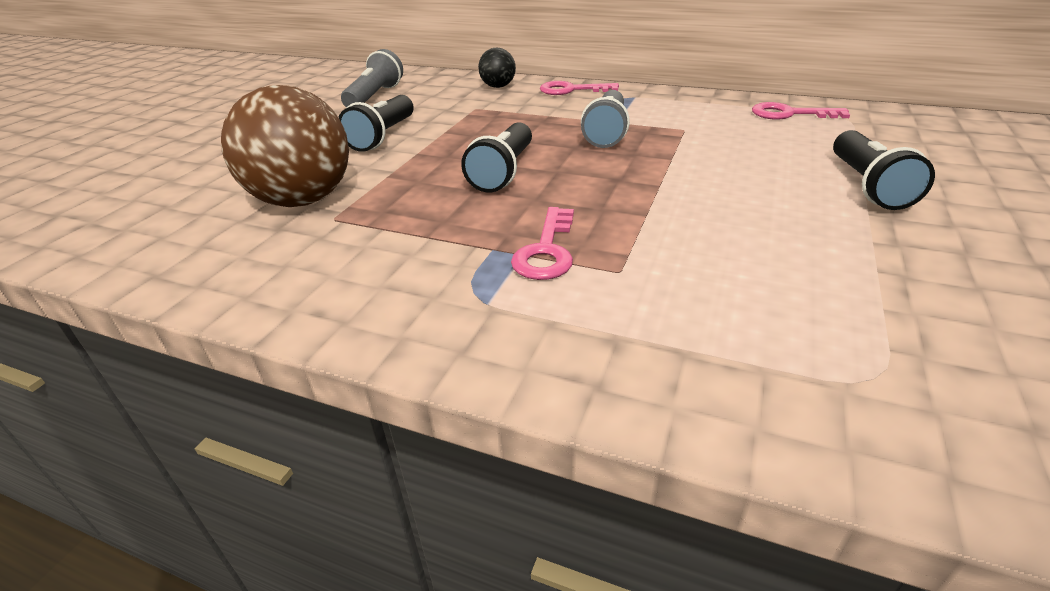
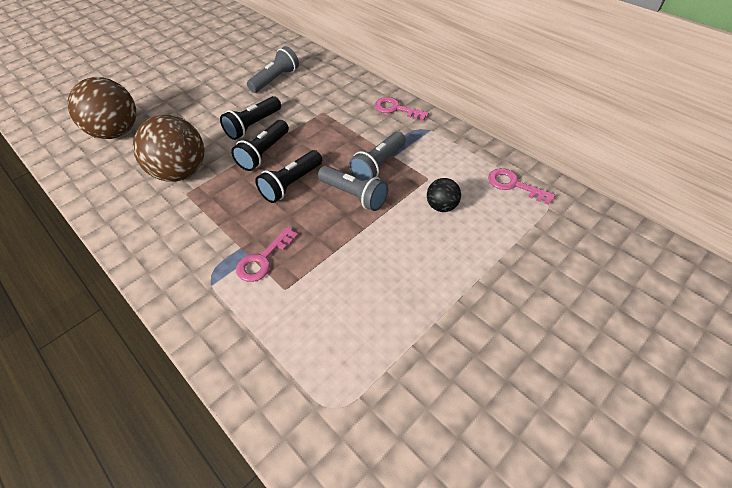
camera: 25 degrees right, 15 degrees up
(137, 186) = (117, 132): none -> brown ball
(498, 86) = (354, 90): black ball -> black ball (442, 206)
(607, 162) = (354, 195): none -> grey flashlight
(867, 186) = (484, 276): black flashlight -> black flashlight (264, 153)

